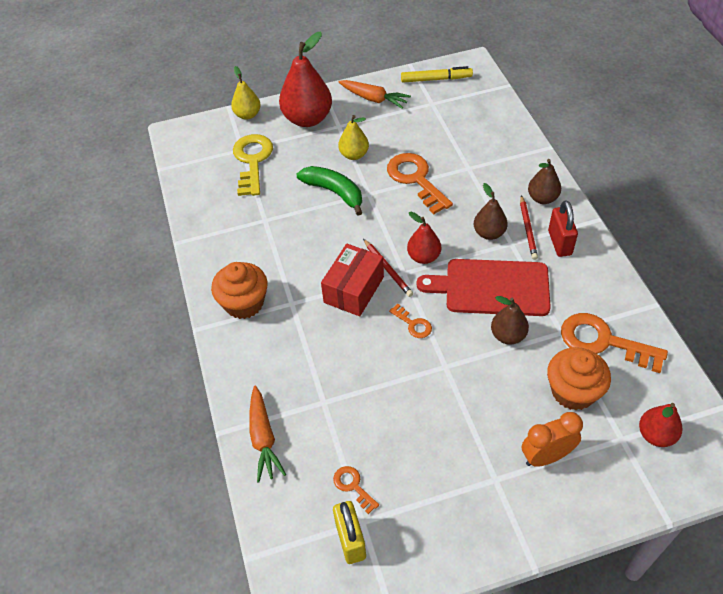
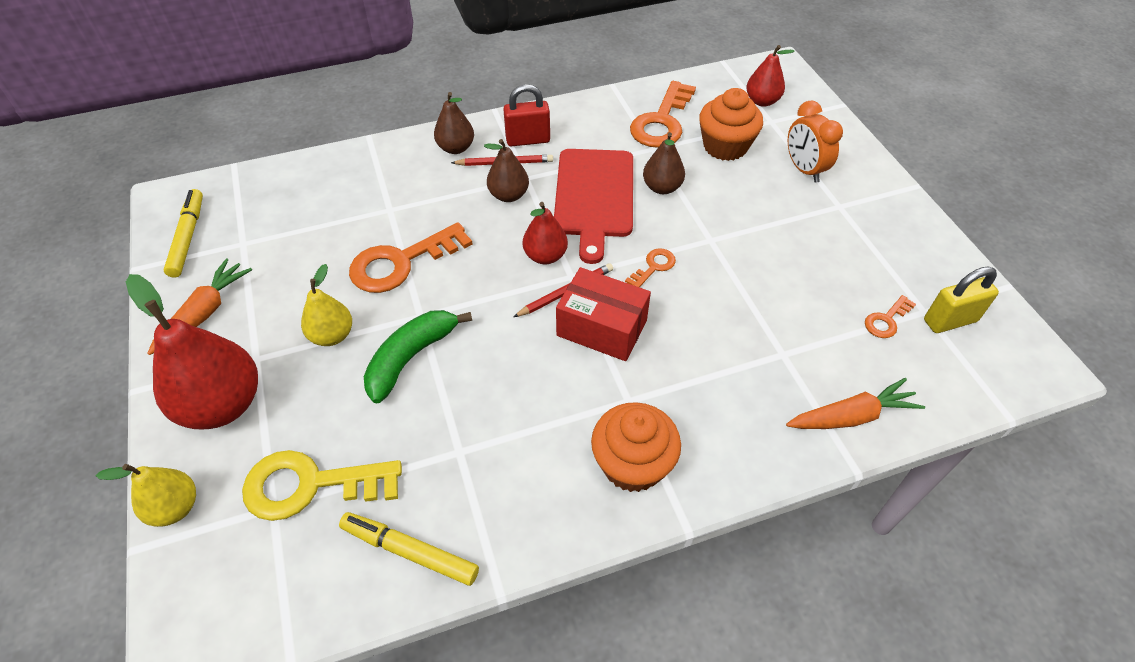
camera: 95 degrees left, 0 degrees up
(207, 204) = (410, 551): none -> yellow marker

